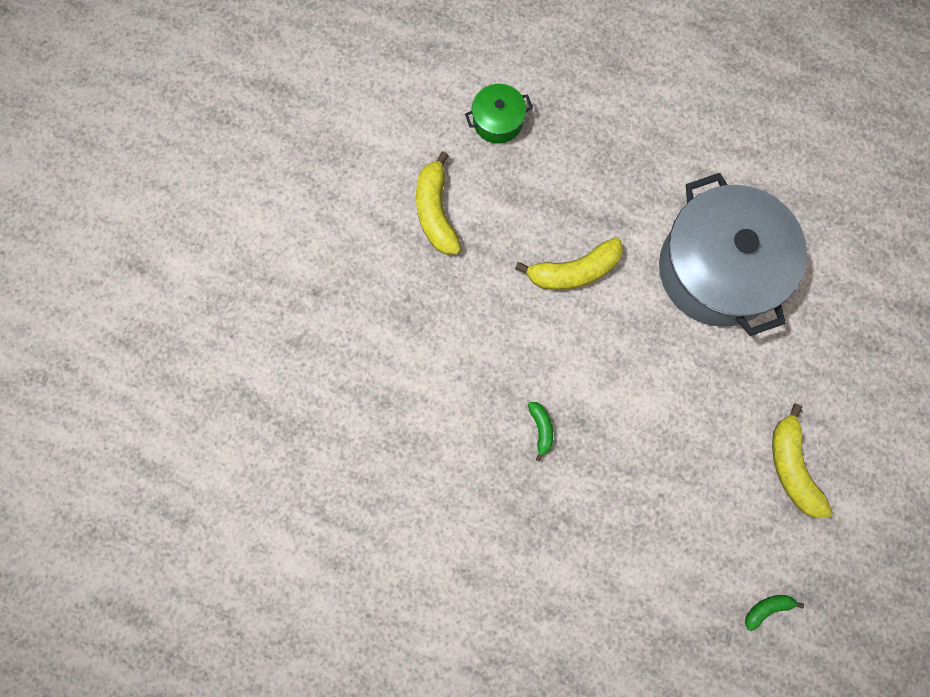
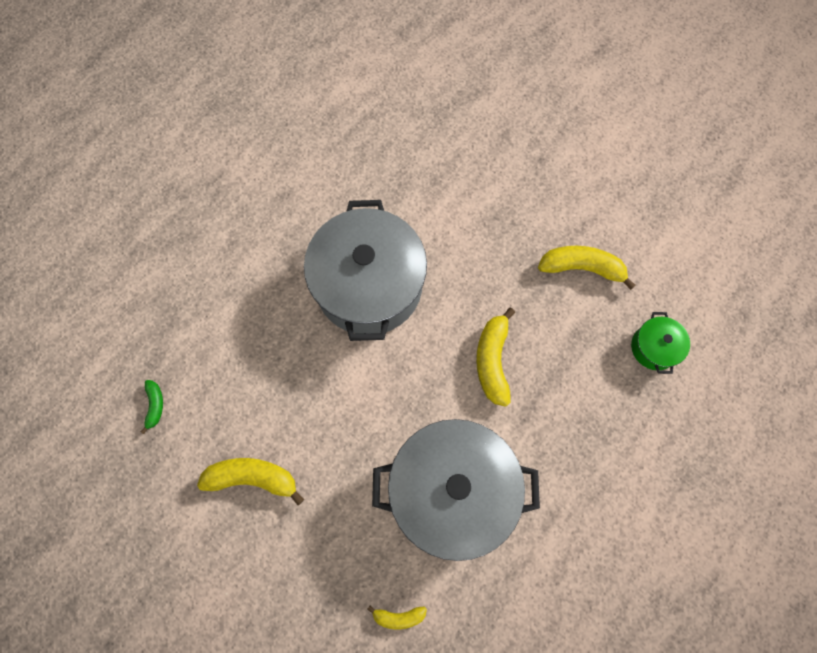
camera: 110 degrees right, 5 degrees down
(541, 429) = (369, 285): green banana -> grey pot
(849, 279) = (398, 616): none -> yellow banana

